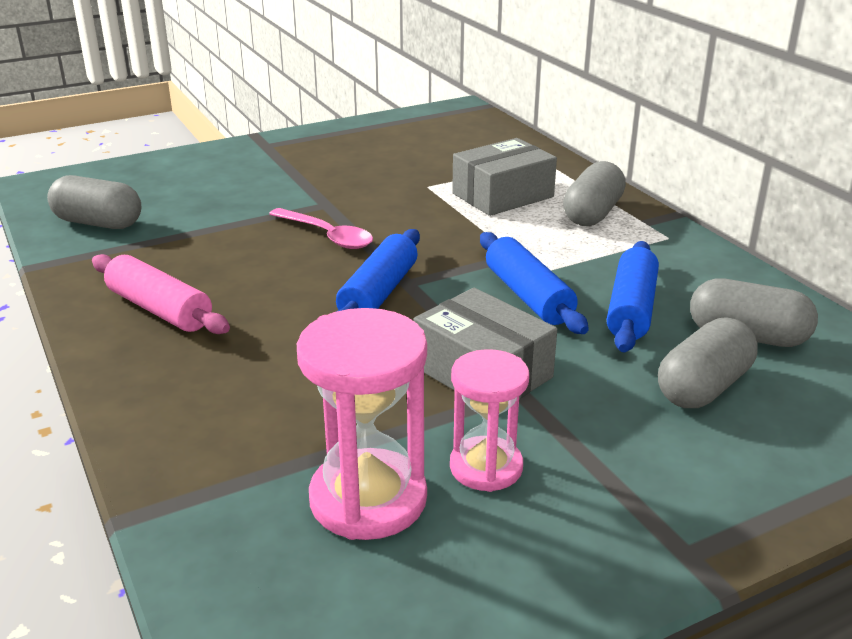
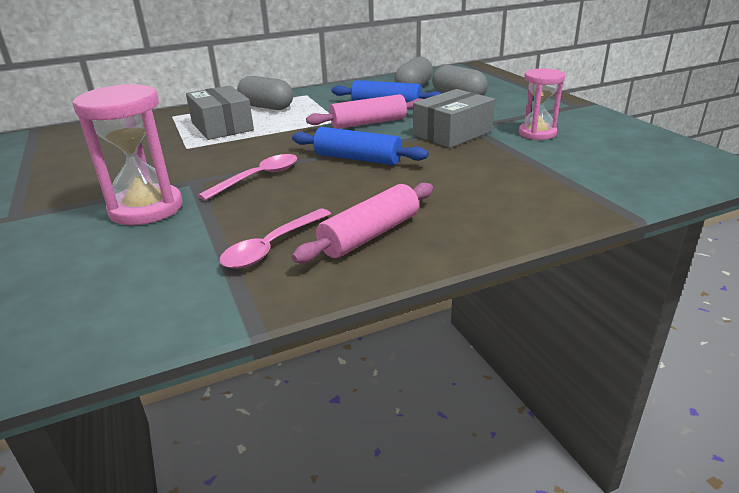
camera: 85 degrees left, 0 degrees up
(98, 223) = (157, 297): grey capsule -> none
(158, 260) = (272, 247): none -> pink spoon
(368, 499) = (576, 155): pink hourglass -> pink hourglass (146, 208)
(528, 296) = (368, 123): blue rolling pin -> pink rolling pin

